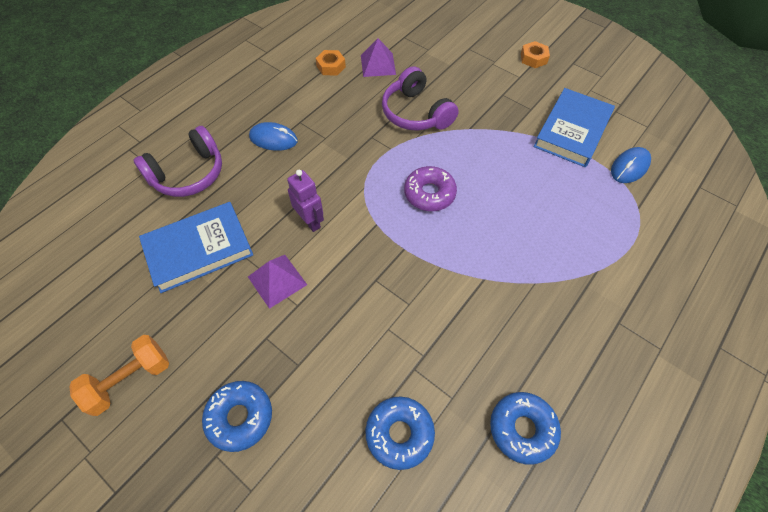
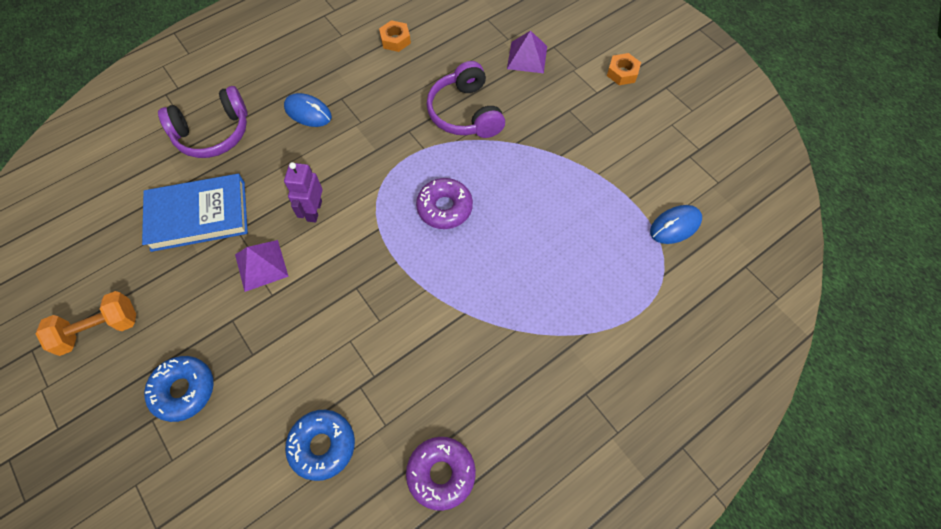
camera: 15 degrees right, 5 degrees up
(310, 221) = (314, 211): purple robot -> purple robot turned 150 degrees counterclockwise
(378, 64) = (446, 47): purple pyramid -> purple pyramid (527, 57)
(522, 429) = (441, 473): blue donut -> purple donut
(572, 131) = (628, 169): blue book -> none

